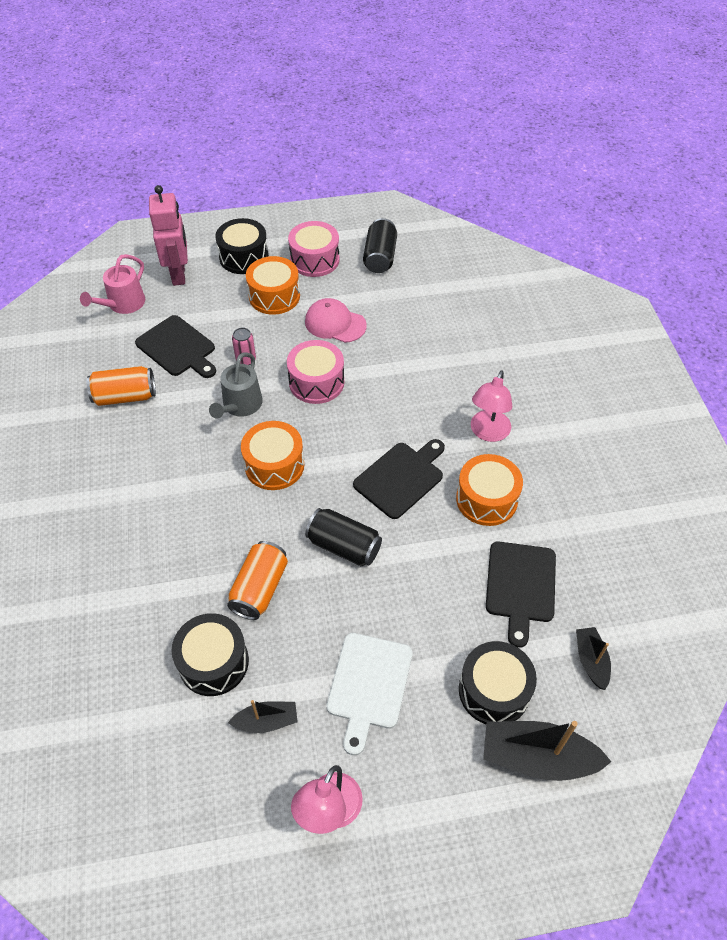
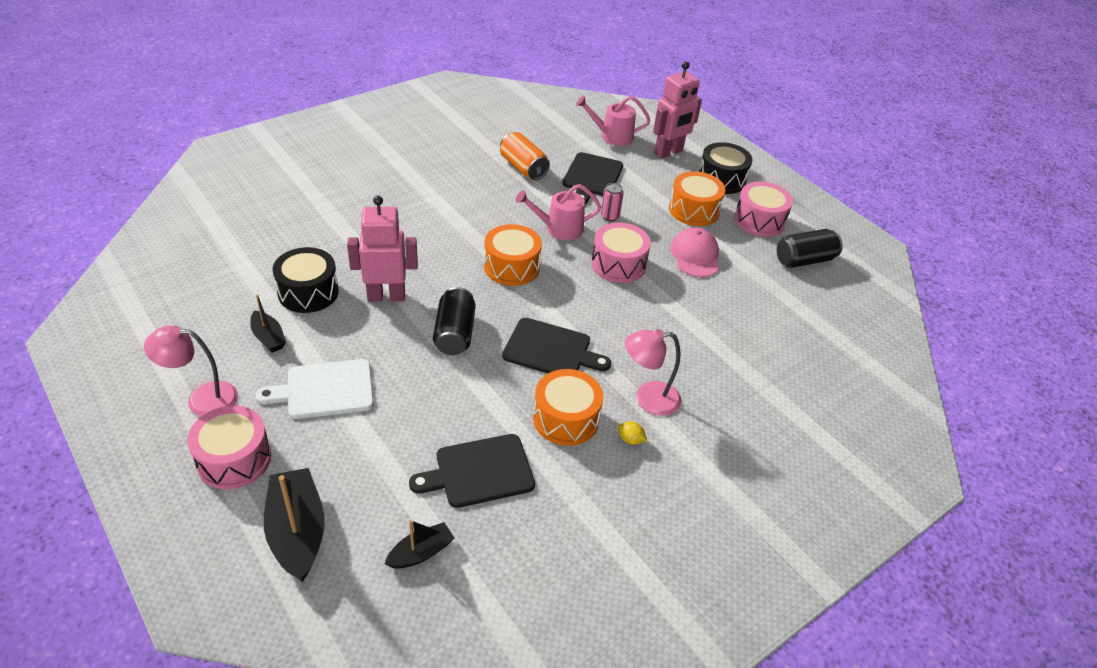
camera: 60 degrees right, 10 degrees down
(240, 405) = (559, 228): grey watering can -> pink watering can
(259, 588) = (386, 296): orange can -> pink robot
(428, 796) = (234, 459): none -> pink drum
(494, 691) = (354, 480): black drum -> none
(526, 464) = (630, 440): none -> yellow lemon

